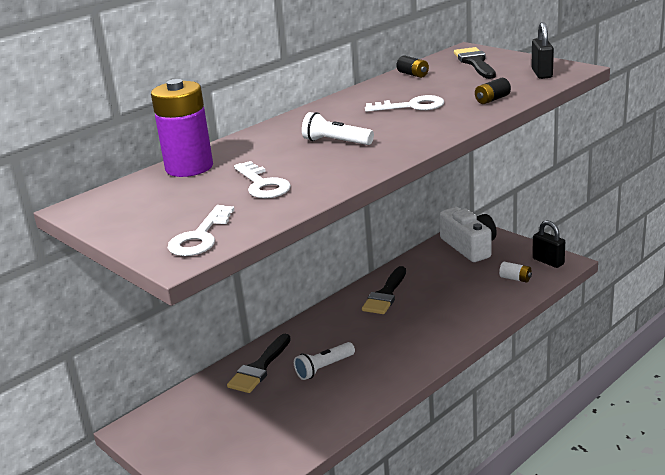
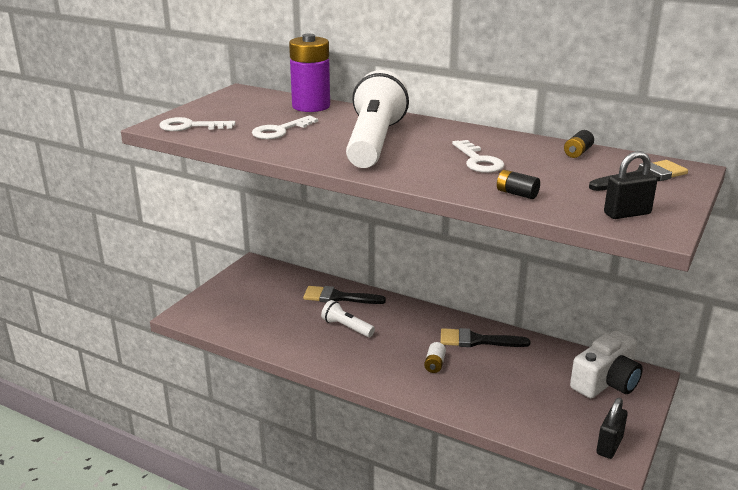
camera: 70 degrees right, 0 degrees up
(336, 142) = (374, 142): white flashlight -> white flashlight, size x2.19
(515, 278) = (554, 423): white battery -> white battery (434, 364)

